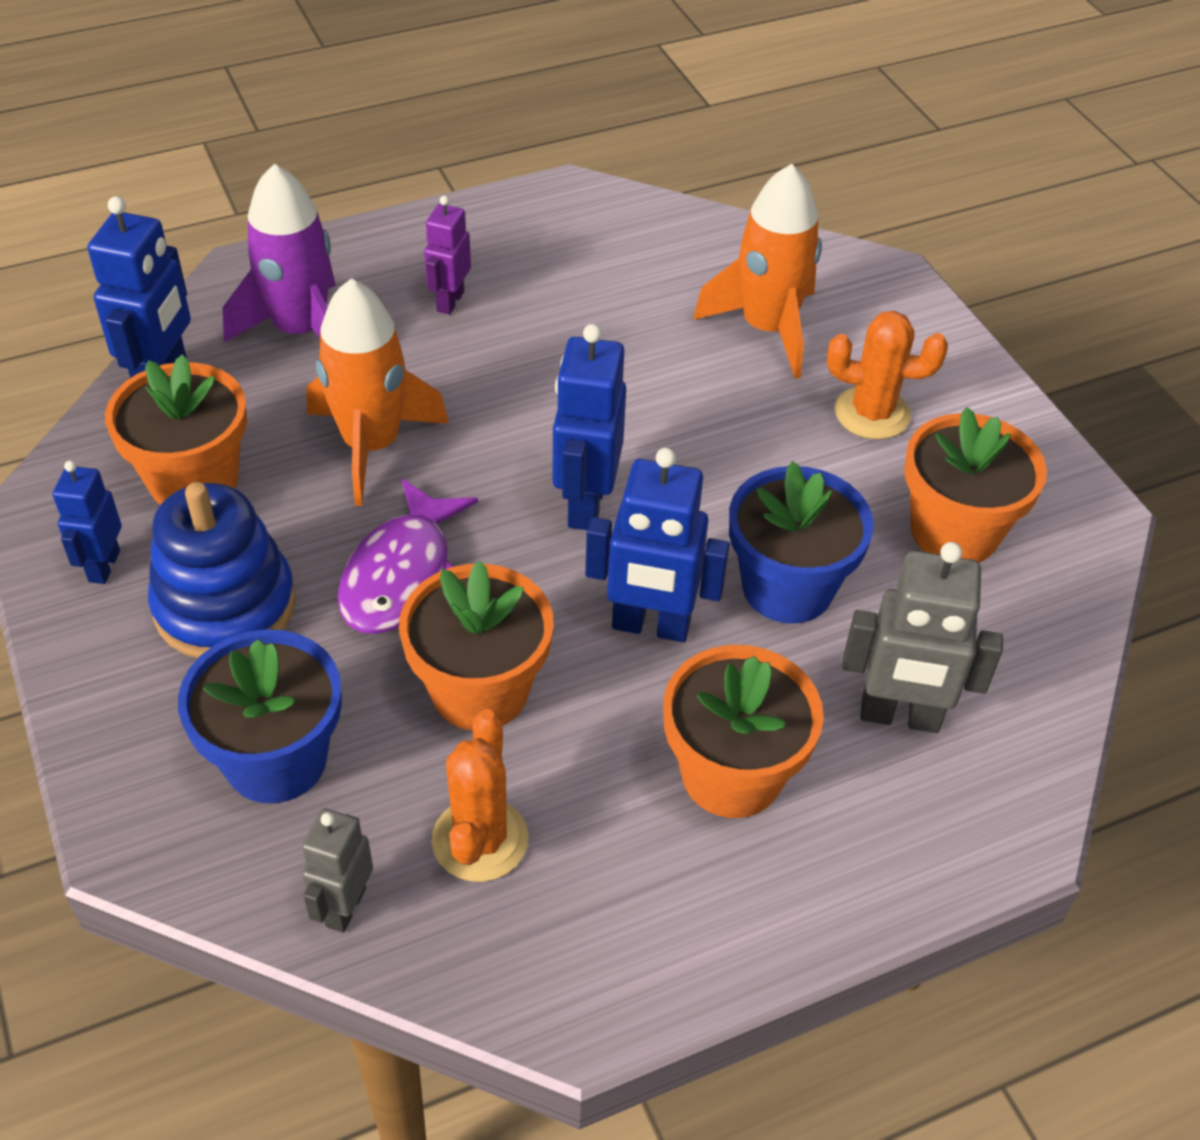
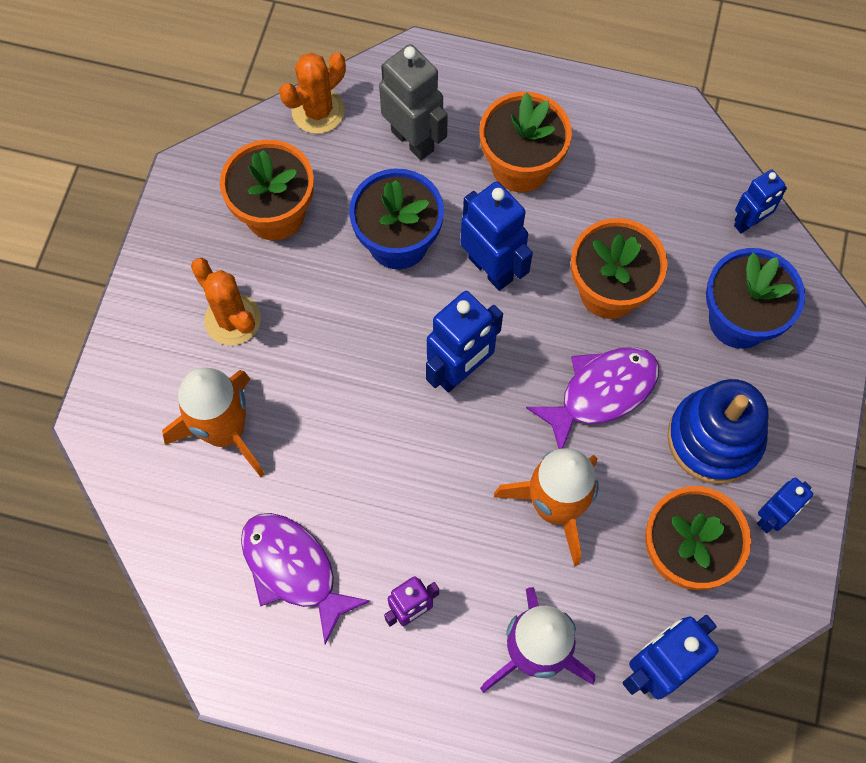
camera: 140 degrees left, 20 degrees up
(345, 907) = (748, 223): grey robot -> blue robot
(480, 840) = (665, 213): orange cactus -> orange cactus (318, 111)
(589, 274) = (294, 570): none -> purple fish

